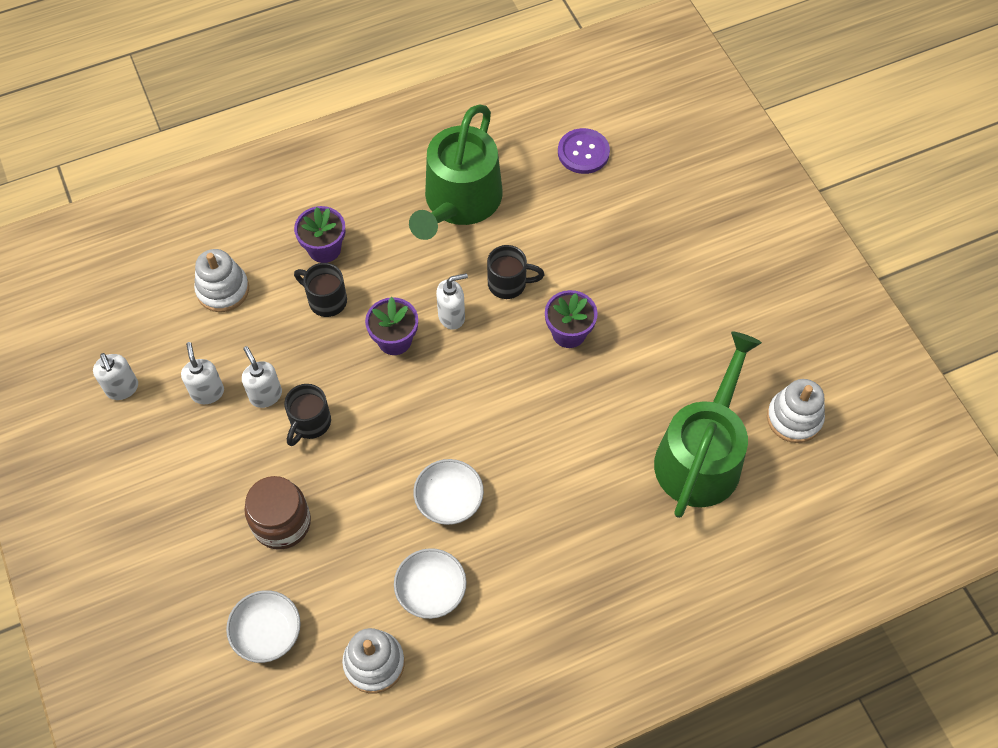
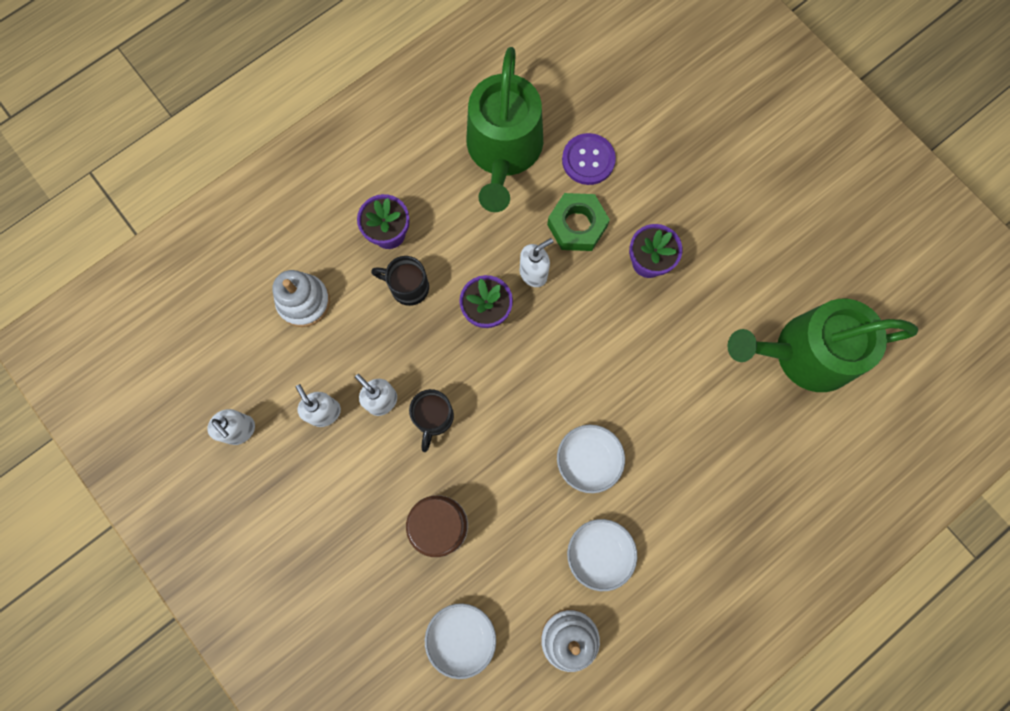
camera: 15 degrees left, 15 degrees up
(508, 284) = (577, 225): black mug -> green nut
(583, 152) = (606, 69): purple button -> purple button (588, 160)
(701, 455) = (805, 353): green watering can -> green watering can turned 105 degrees counterclockwise
(794, 418) = (877, 295): white stacking toy -> none

